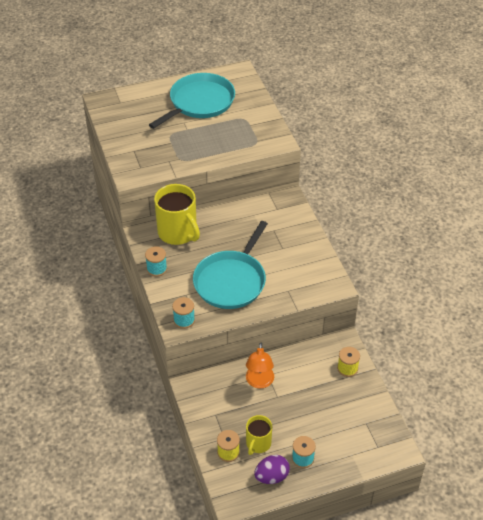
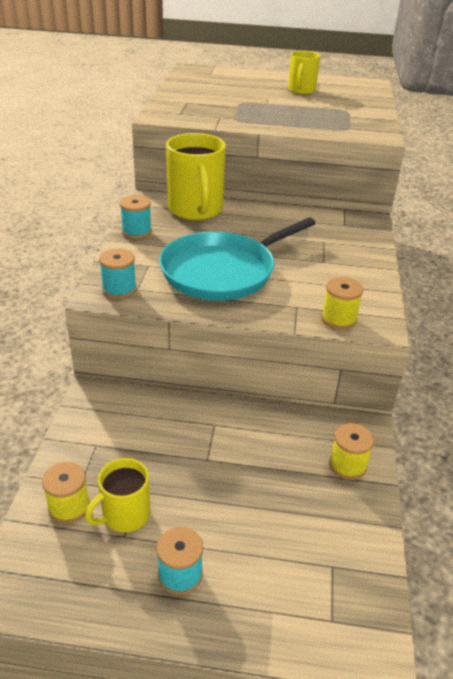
camera: 25 degrees right, 10 degrees down
(199, 102) = (301, 90): turquoise pan -> yellow mug
(259, 382) = (194, 429): orange lamp -> none
(271, 476) = (104, 580): purple egg -> none
(314, 290) = (338, 319): none -> yellow spool

